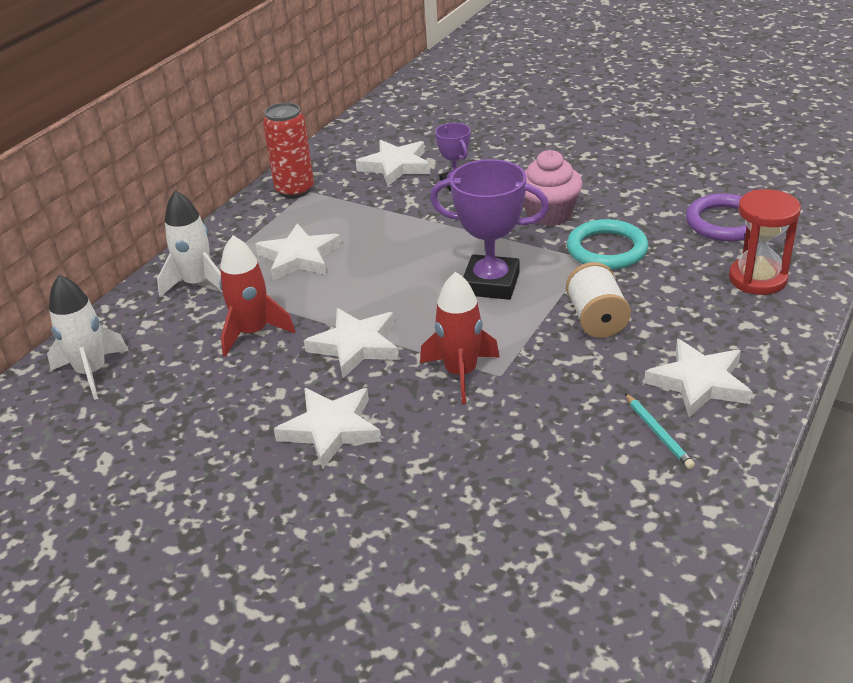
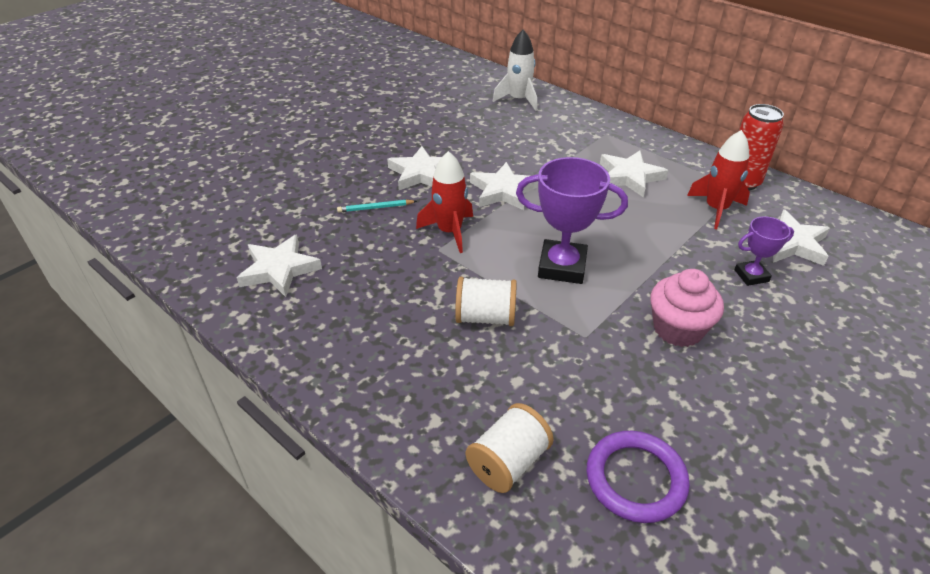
camera: 100 degrees right, 5 degrees up
(197, 283) = (605, 134): white rocket -> none
(253, 332) = (537, 152): red rocket -> red rocket (716, 209)
(491, 283) = (562, 267): purple trophy -> purple trophy turned 75 degrees clockwise
(607, 249) = (599, 355): turquoise ring -> none
(658, 433) = (330, 313): turquoise pencil -> turquoise pencil (375, 208)
(699, 383) = (371, 356): white star -> white star (279, 269)
(757, 279) = (508, 462): red hourglass -> white spool

